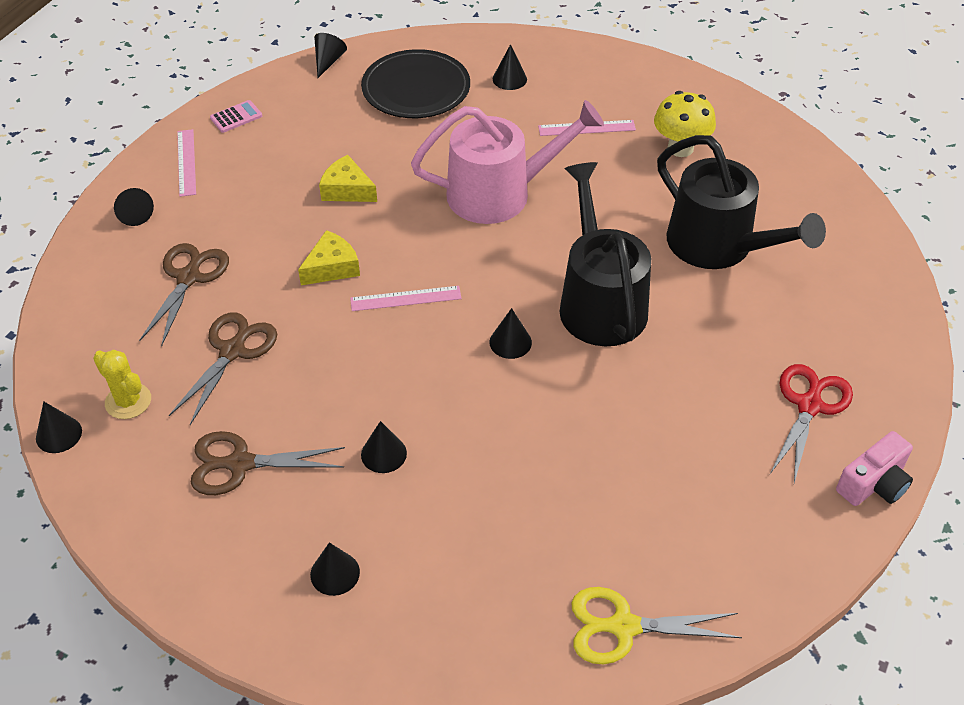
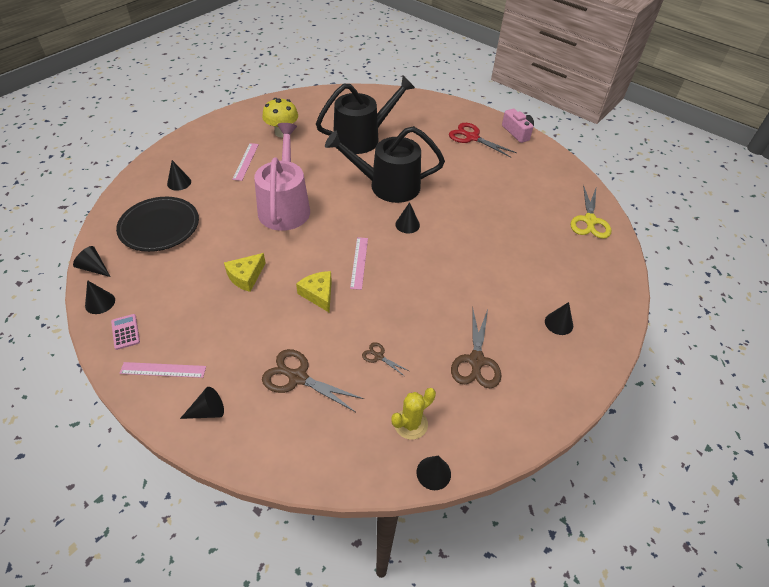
camera: 80 degrees left, 0 degrees up
(233, 351) = (378, 356): brown scissors -> brown scissors, size x0.50
(383, 454) = (478, 290): black cone -> black cone (100, 302)

